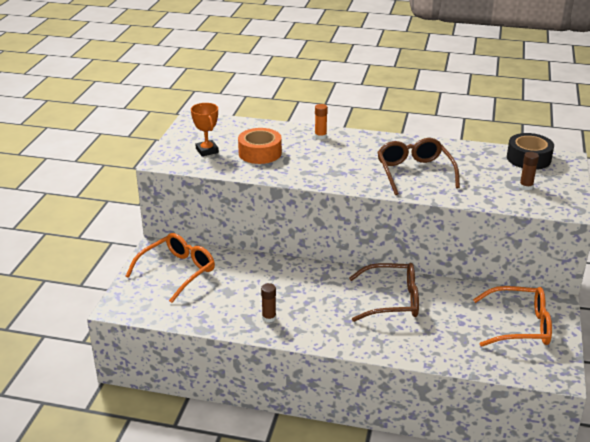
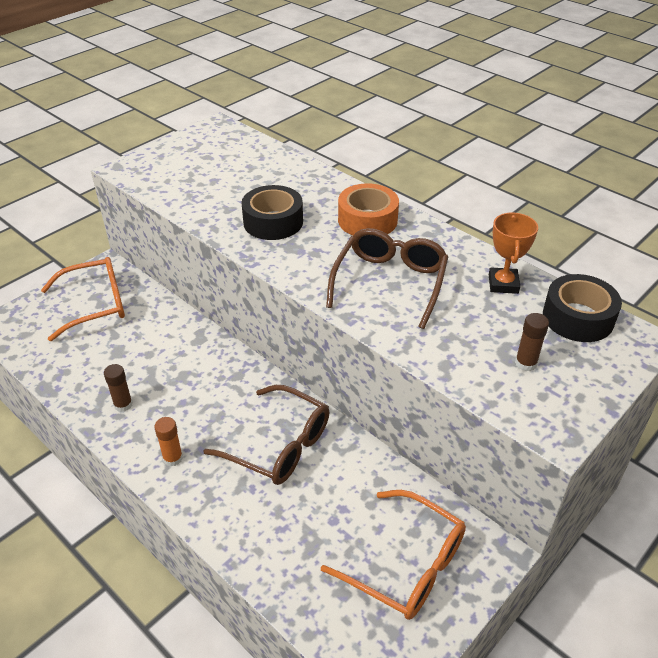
camera: 30 degrees right, 10 degrees up
(207, 150) = (184, 169): orange trophy -> orange trophy (503, 284)
(260, 153) = (236, 191): orange tape -> orange tape (367, 220)
(306, 163) = (273, 222): none -> black tape
(320, 136) = (330, 191): orange glue stick -> orange glue stick (173, 458)

